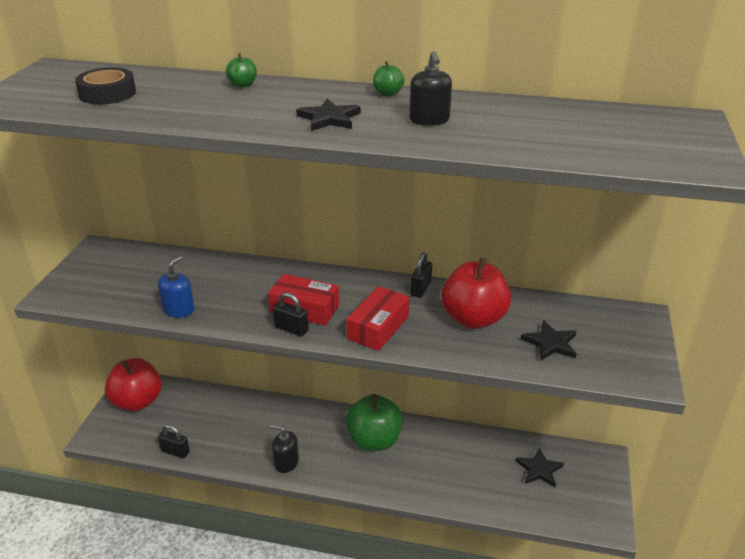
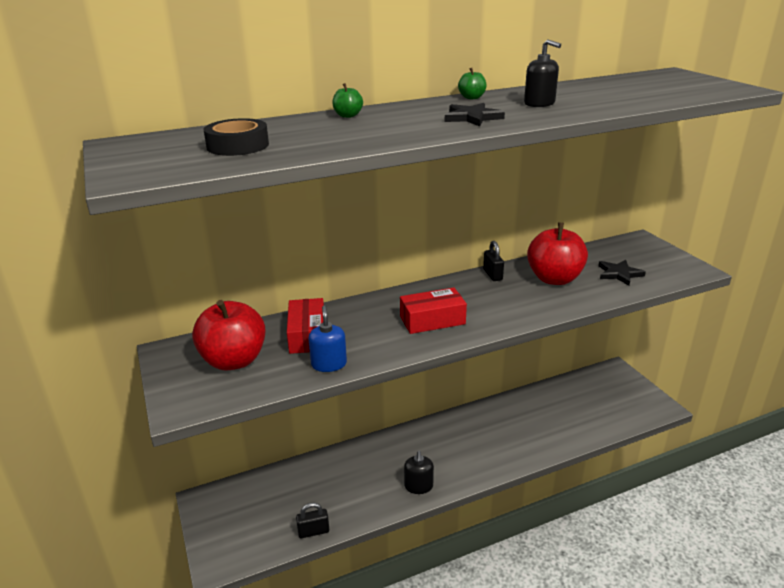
camera: 35 degrees left, 5 degrees down
(137, 401) = (226, 511): red apple -> red apple (234, 360)
(286, 462) = (418, 486): black soap dispenser -> black soap dispenser turned 75 degrees counterclockwise
(291, 329) = (444, 337): black padlock -> none
(374, 440) = (465, 434): green apple -> none
(378, 327) = (503, 310): red box -> red box (307, 335)
(539, 469) = (589, 395): black star -> none

